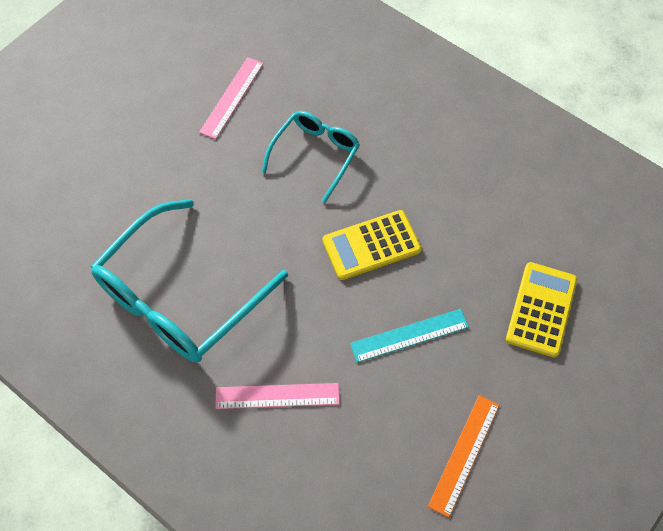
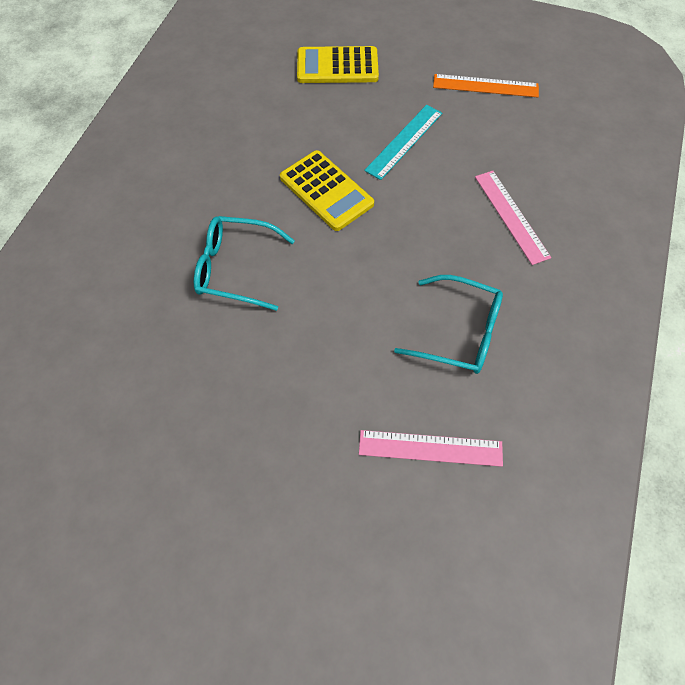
camera: 110 degrees left, 0 degrees up
(179, 297) = (459, 332): turquoise glasses -> turquoise glasses, size x0.57
(232, 97) = (177, 382): pink ruler -> pink ruler (430, 448)
(409, 335) = (404, 141): turquoise ruler -> turquoise ruler turned 75 degrees clockwise

